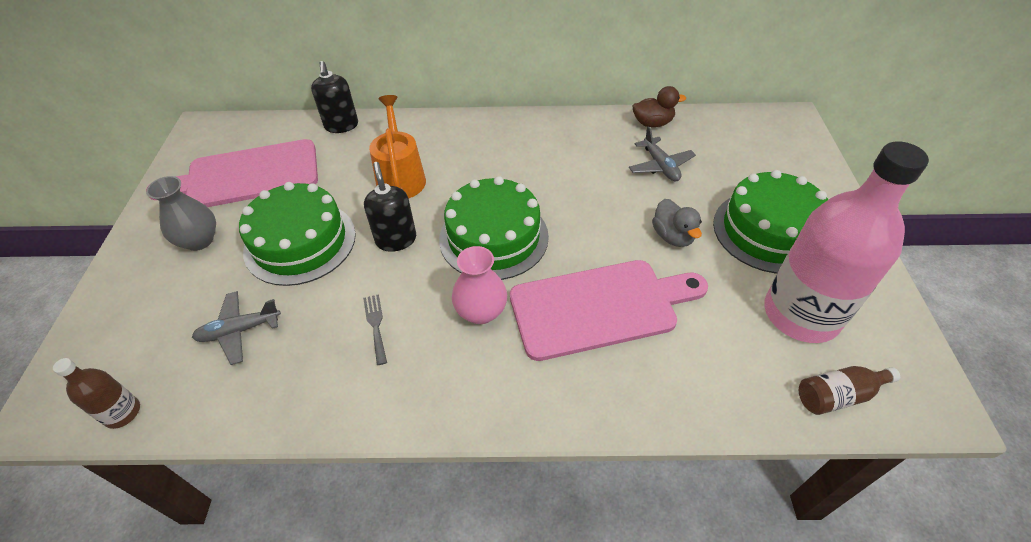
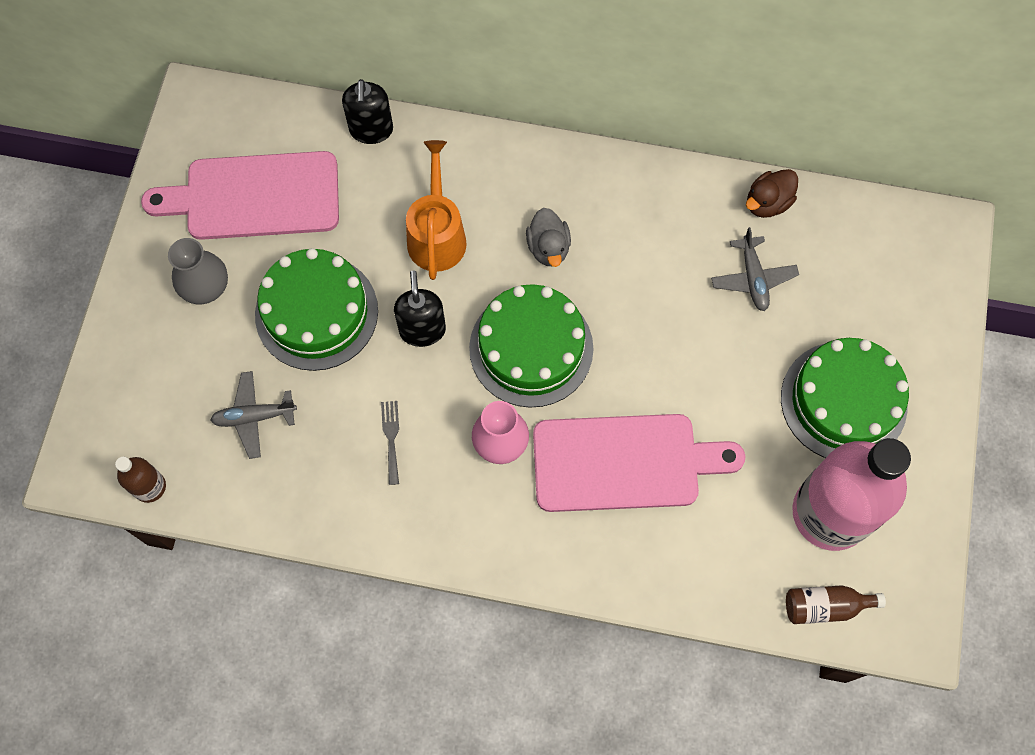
camera: 10 degrees right, 20 degrees up
(652, 123) = (767, 203): brown duck -> brown duck turned 135 degrees clockwise
(672, 236) = (731, 387): grey duck -> grey duck (548, 248)

